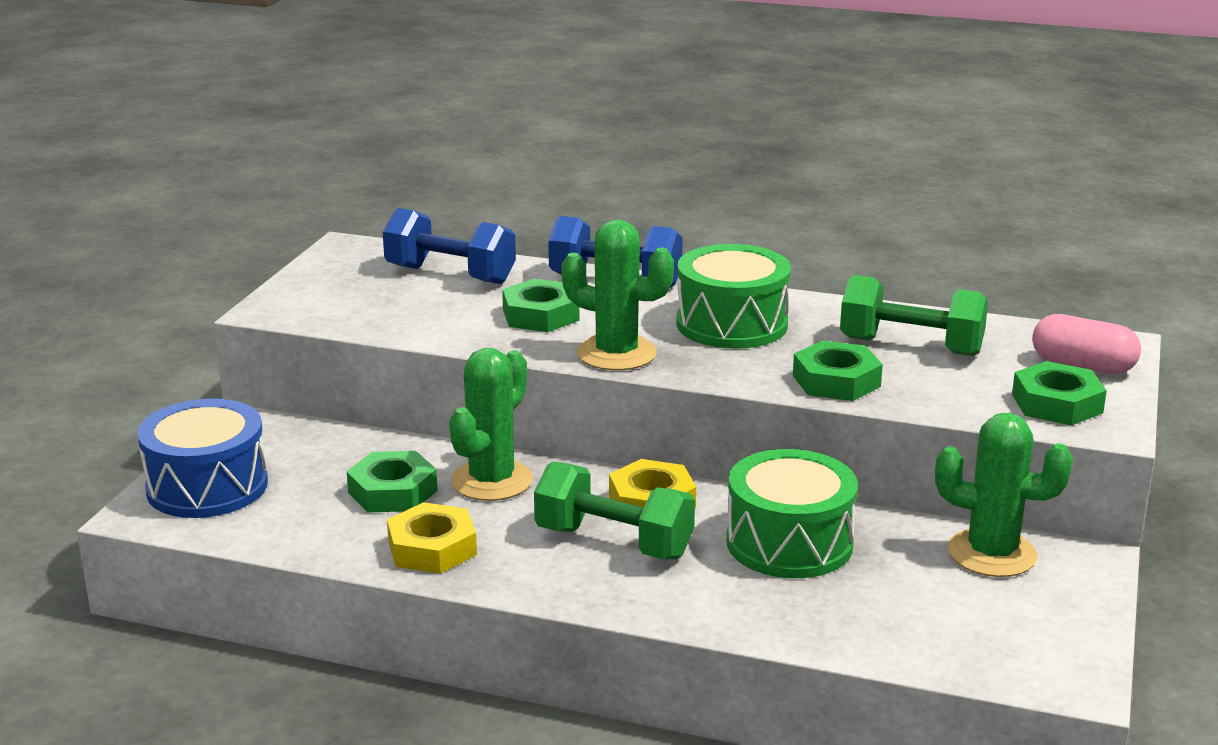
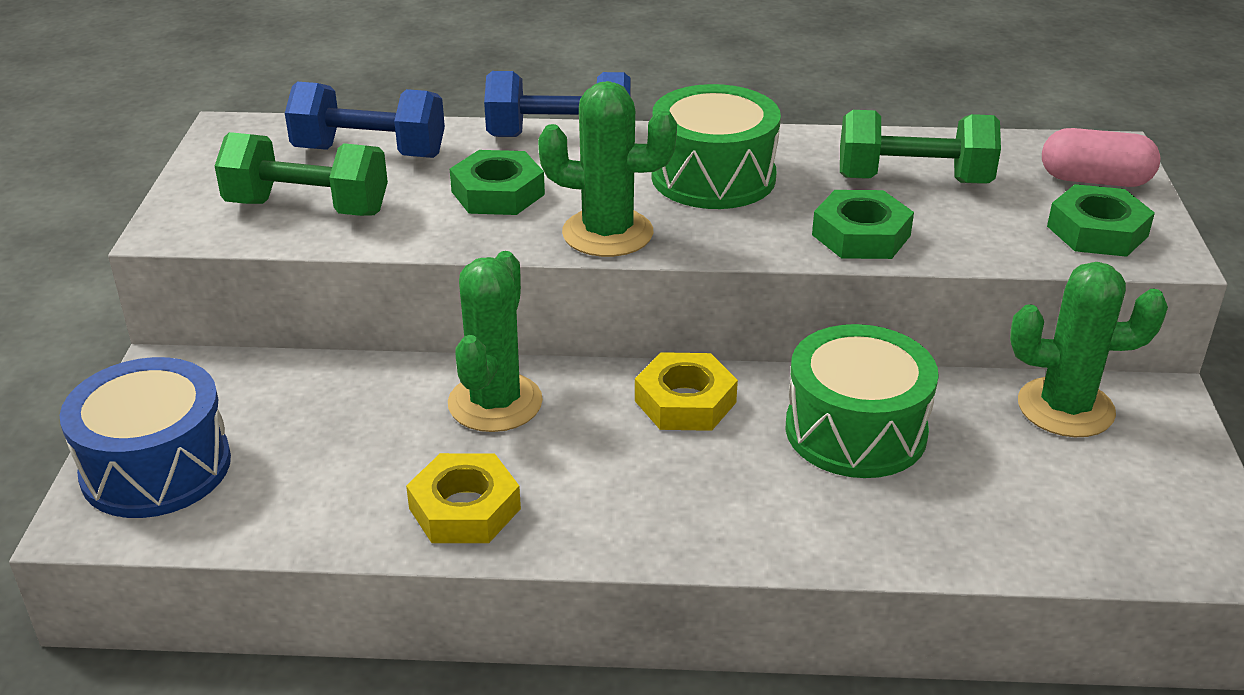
camera: 15 degrees left, 10 degrees up
(393, 491) = (386, 437): green nut -> none
(614, 542) = (668, 463): green dumbbell -> green dumbbell (307, 208)

